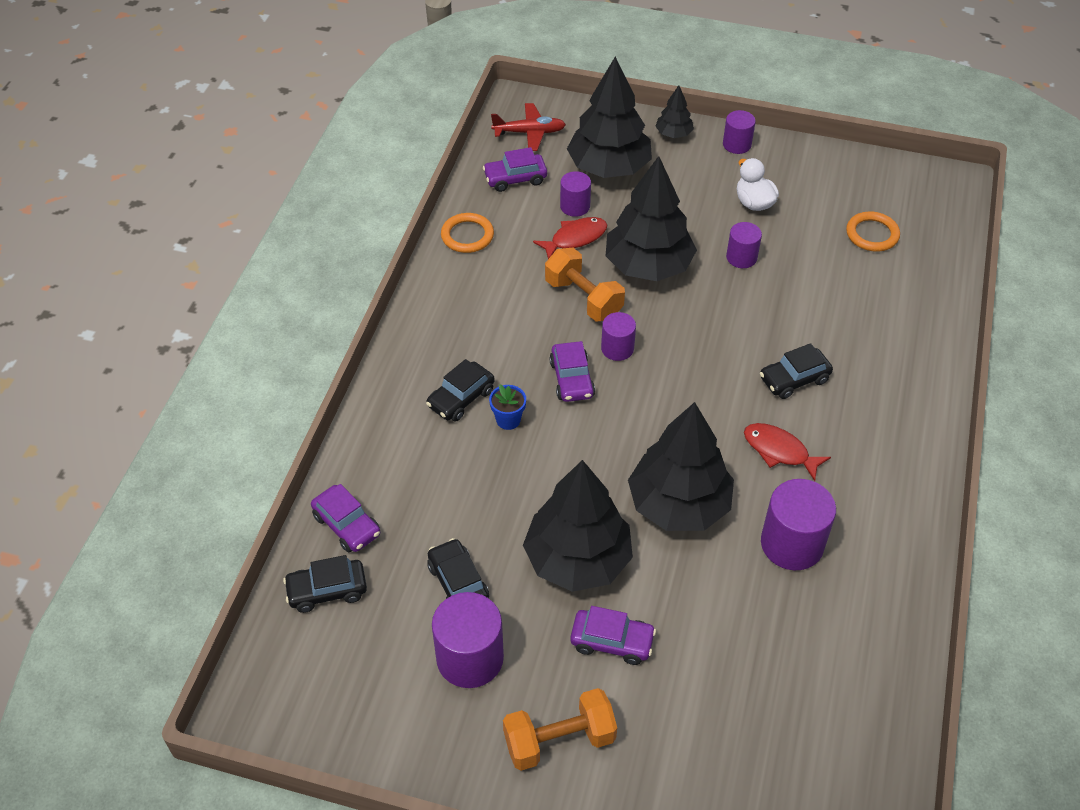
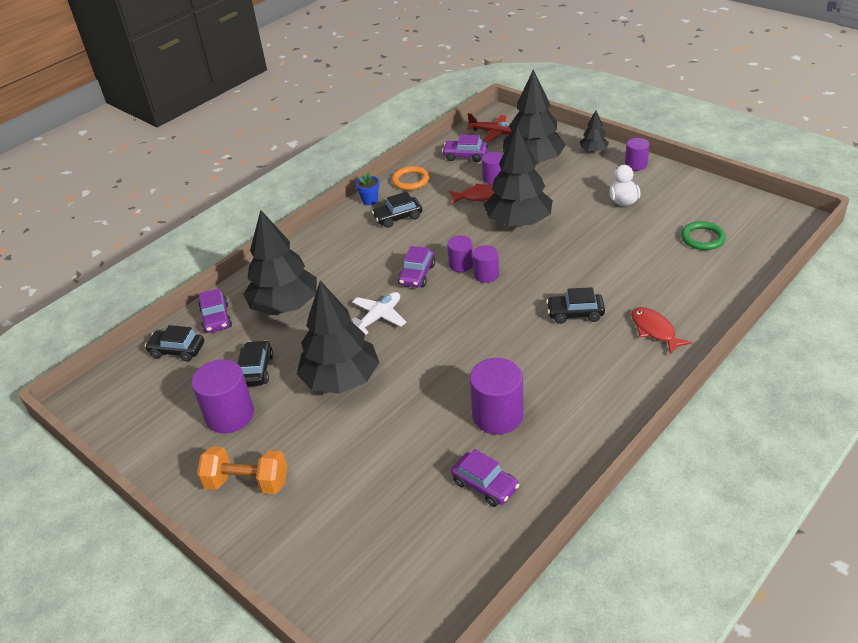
camera: 30 degrees right, 10 degrees down
(461, 398) = (338, 268): black car -> black car (398, 217)
(508, 420) = (358, 287): blue flower pot -> blue flower pot (370, 200)
(564, 456) = (378, 317): none -> white plane
(583, 298) = (460, 231): orange dumbbell -> none
(612, 641) = (326, 435): purple car -> purple car (485, 485)
(678, 504) = (434, 367): black tree -> black tree (285, 306)
(741, 257) = (590, 231): purple cylinder -> purple cylinder (486, 275)
(779, 451) = (531, 355): red fish -> red fish (654, 330)
(872, 234) = (702, 238): orange ring -> green ring

